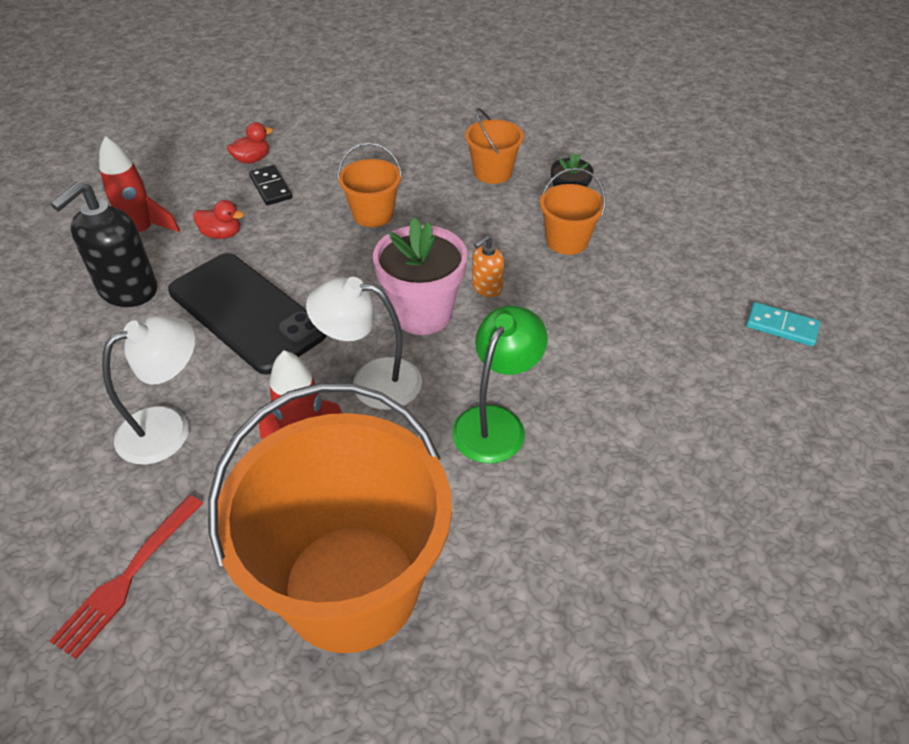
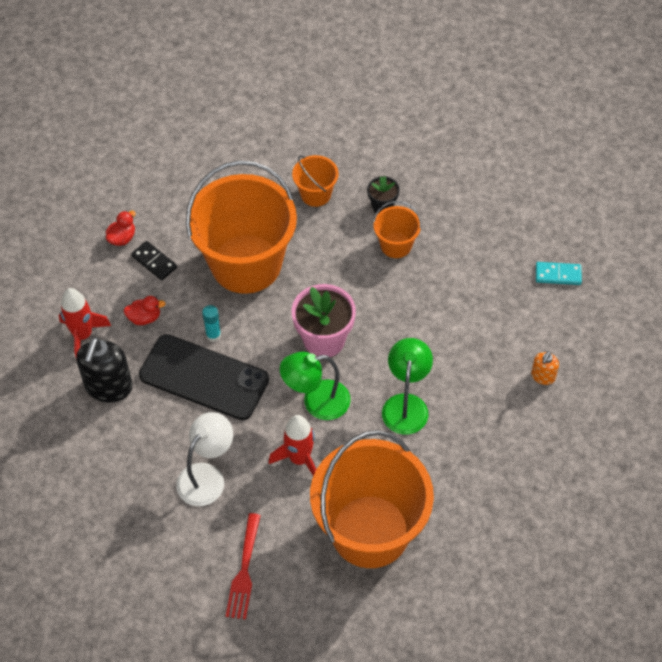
camera: 20 degrees left, 10 degrees up
(288, 272) = (213, 335): none -> turquoise glue stick
(372, 382) = (316, 402): white lamp -> green lamp
(373, 214) = (246, 264): orange bucket -> orange bucket, size x2.24
(486, 288) = (357, 304): orange soap dispenser -> orange soap dispenser (543, 376)

